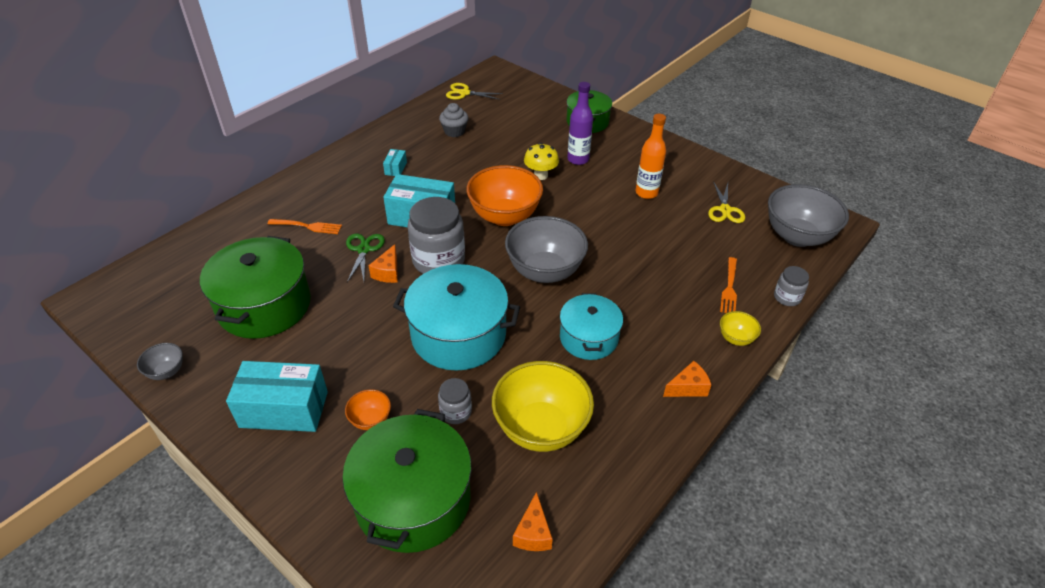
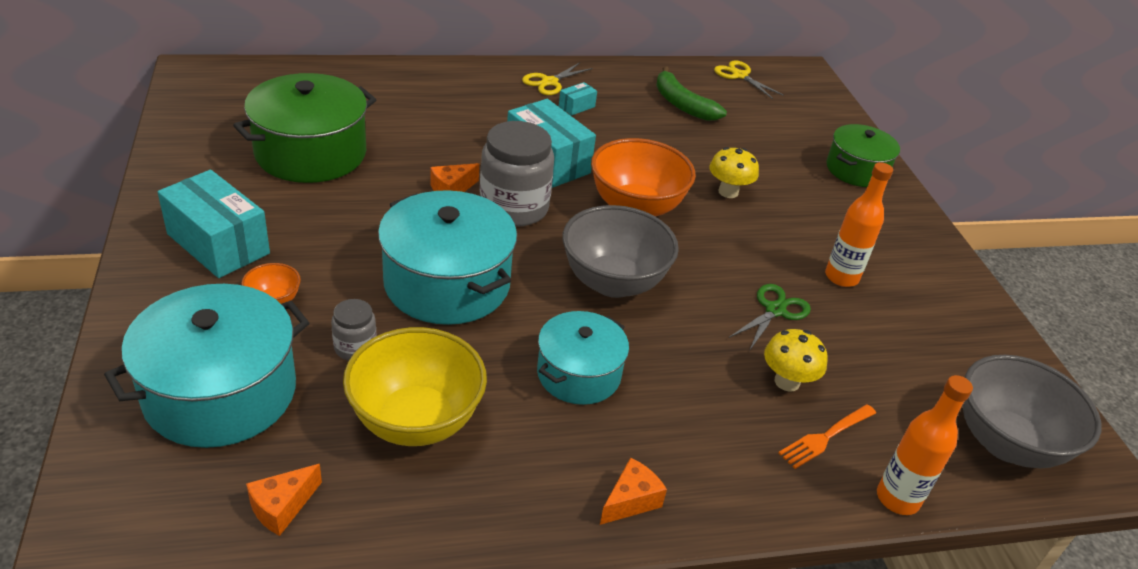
camera: 35 degrees right, 5 degrees down
(166, 371) = (173, 157): grey bowl -> none
(307, 226) = (429, 111): orange fork -> none
(363, 250) = (454, 158): green scissors -> green scissors (775, 310)
(413, 499) = (220, 392): green pot -> turquoise pot
(454, 131) = (682, 104): grey cupcake -> green banana
(578, 159) = (795, 200): purple bottle -> none
(684, 270) = (787, 382): none -> yellow mushroom
(688, 387) = (630, 501): orange cheese -> orange cheese turned 60 degrees counterclockwise
(725, 210) = (931, 353): yellow scissors -> yellow scissors (549, 82)
(736, 338) = (762, 494): yellow bowl -> none
(787, 297) = (897, 498): grey jar -> orange bottle

